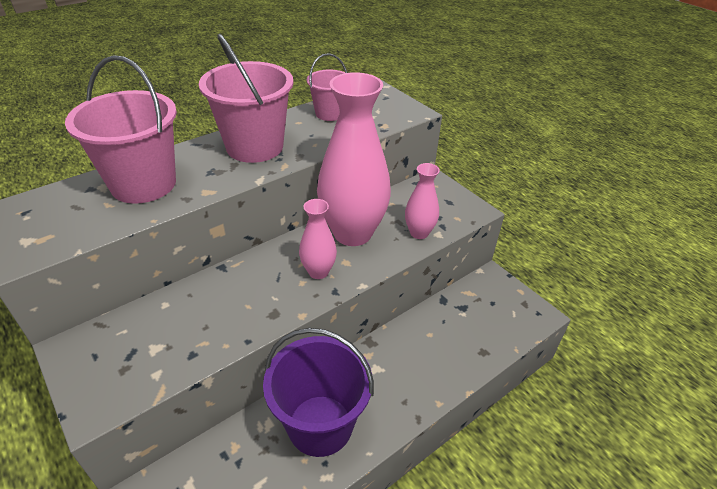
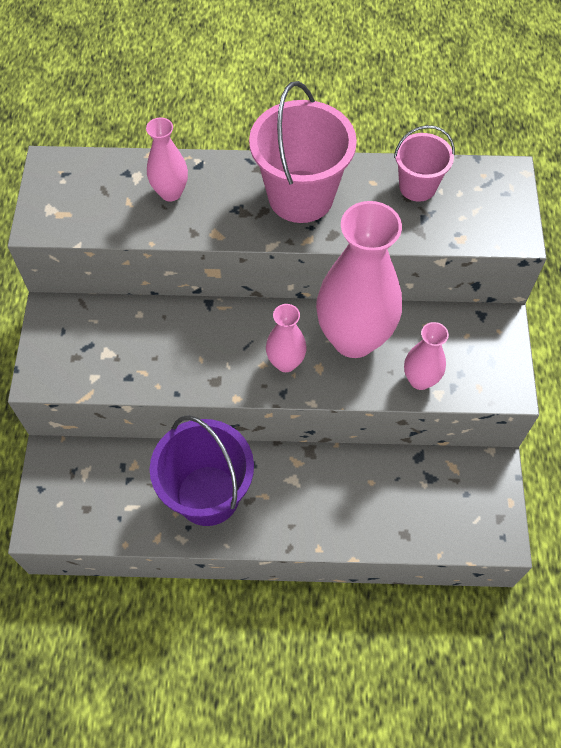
camera: 40 degrees right, 20 degrees up
(143, 184) = (170, 192): pink bucket -> pink vase

